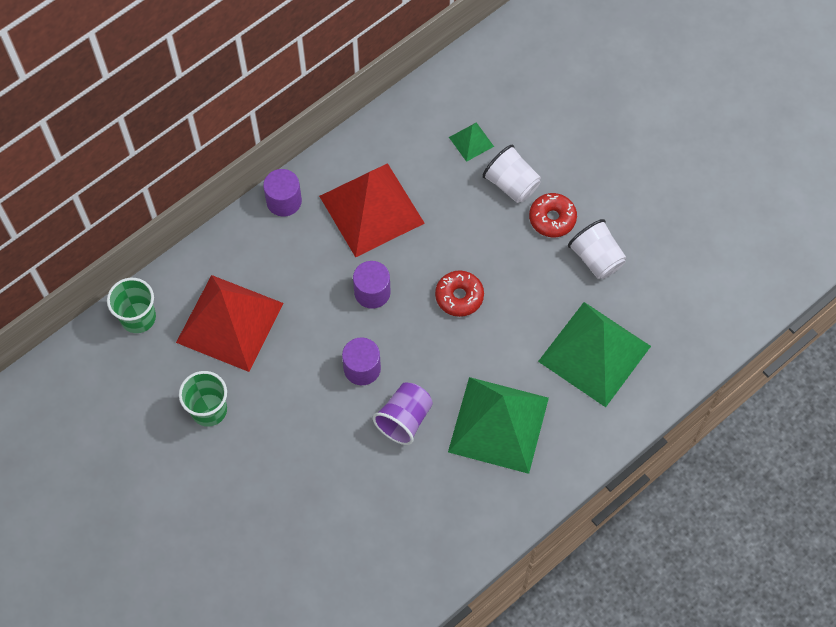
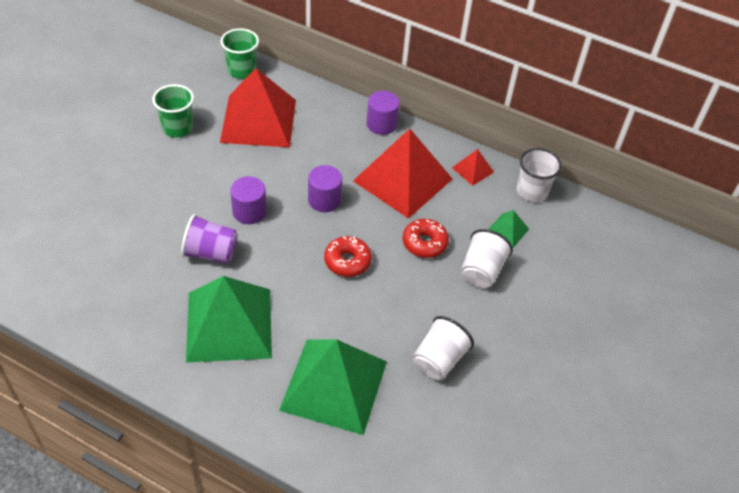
camera: 65 degrees right, 15 degrees down
(382, 140) = (472, 170): none -> red pyramid
(430, 99) = (532, 191): none -> white cup
(552, 219) = (462, 312): red donut -> red donut (424, 243)

